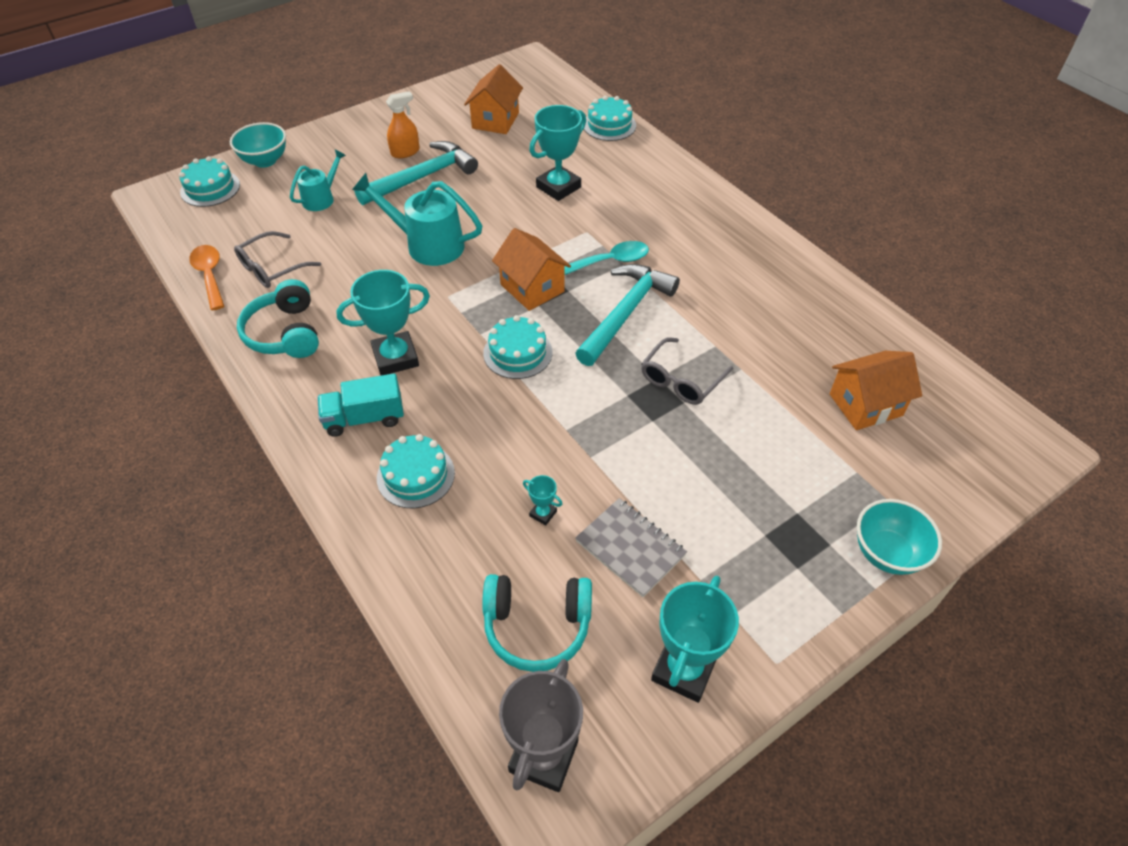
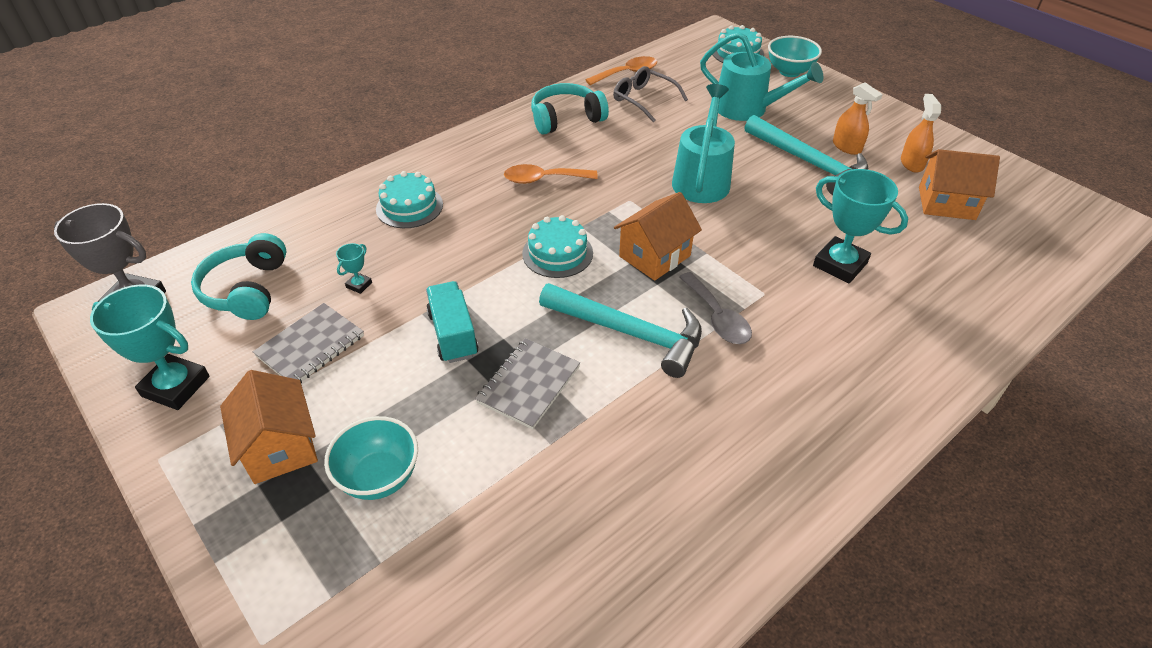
camera: 85 degrees right, 5 degrees down
(322, 198) = (748, 109): turquoise watering can -> turquoise watering can, size x1.70
(364, 418) = (472, 172): turquoise truck -> turquoise truck (453, 334)
(395, 358) = (543, 179): turquoise trophy -> orange spoon
(439, 124) = (911, 163): none -> orange spray bottle
(609, 125) = (1002, 304): turquoise cake -> none
(611, 261) = (717, 317): turquoise spoon -> grey spoon
(681, 379) = (528, 384): grey glasses -> grey notebook
(865, 405) = (493, 587): orange house -> orange house (280, 447)
(887, 553) = (257, 582): turquoise bowl -> turquoise bowl (379, 477)

